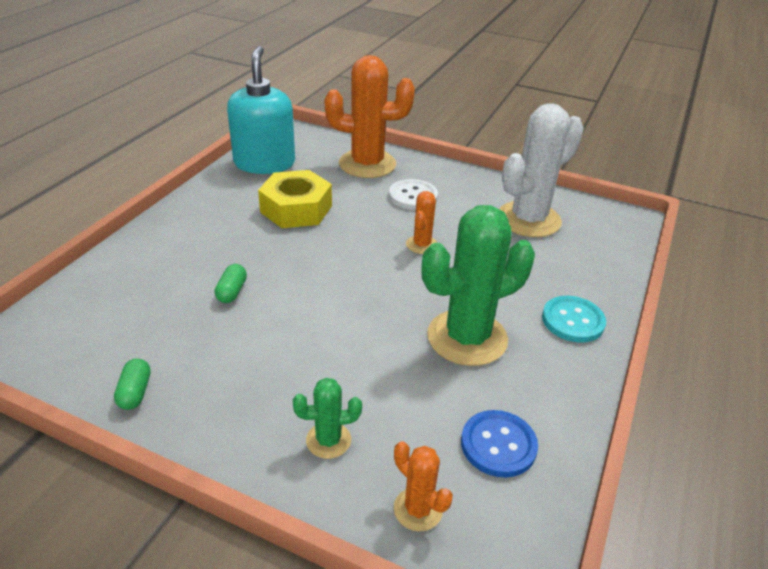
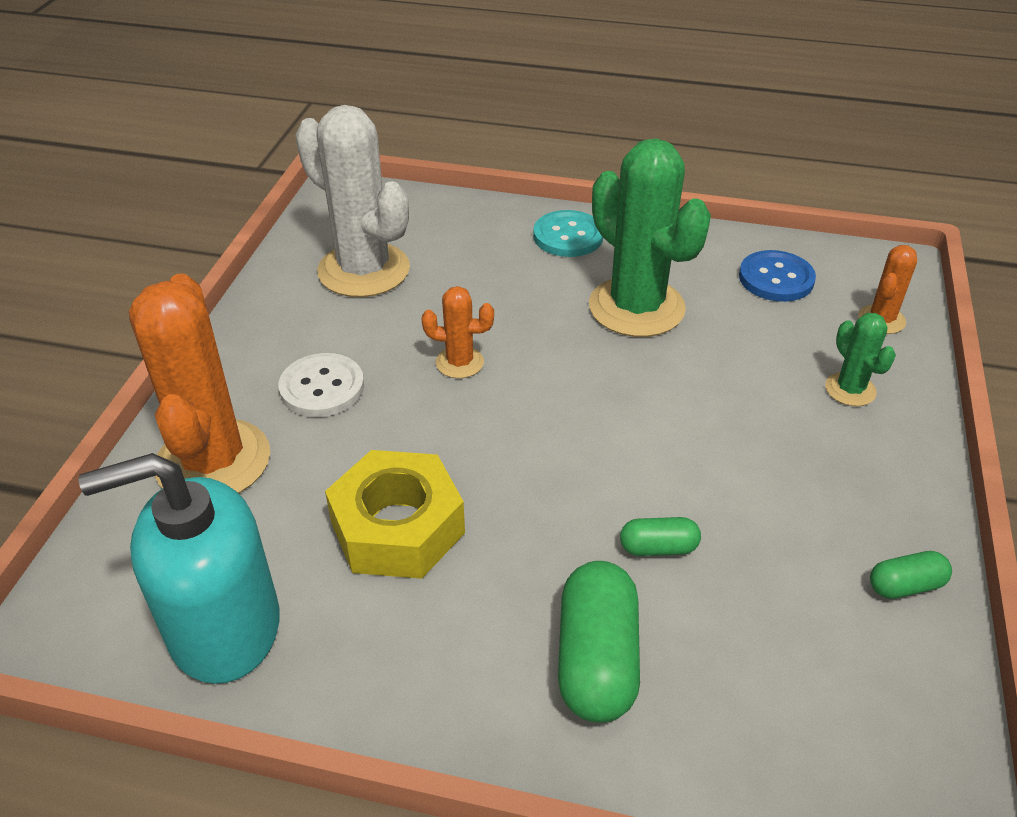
camera: 100 degrees left, 5 degrees up
(178, 255) = (596, 659): none -> green capsule

